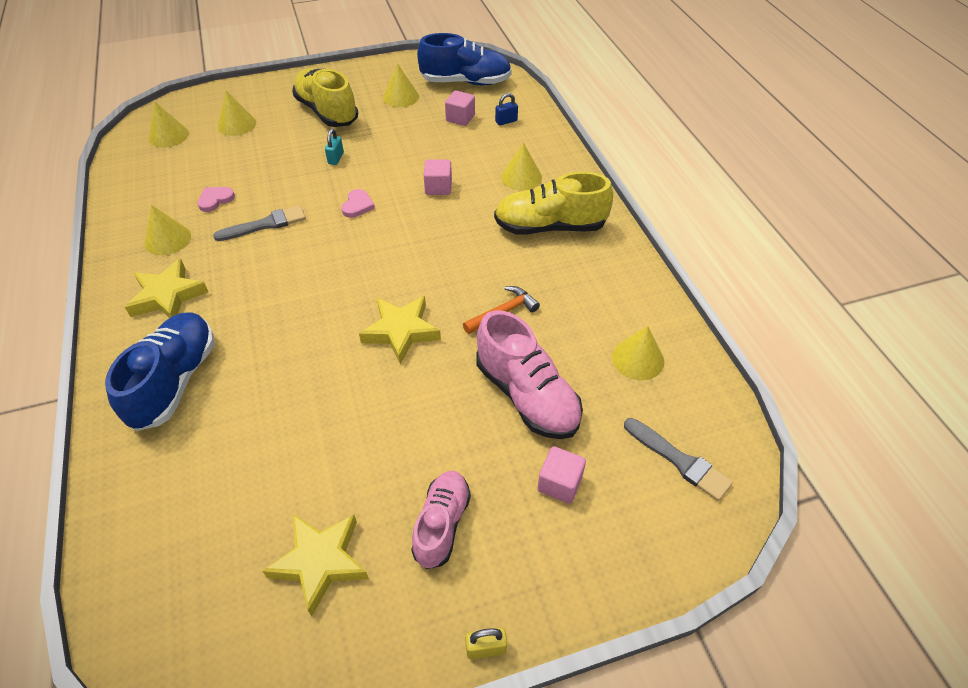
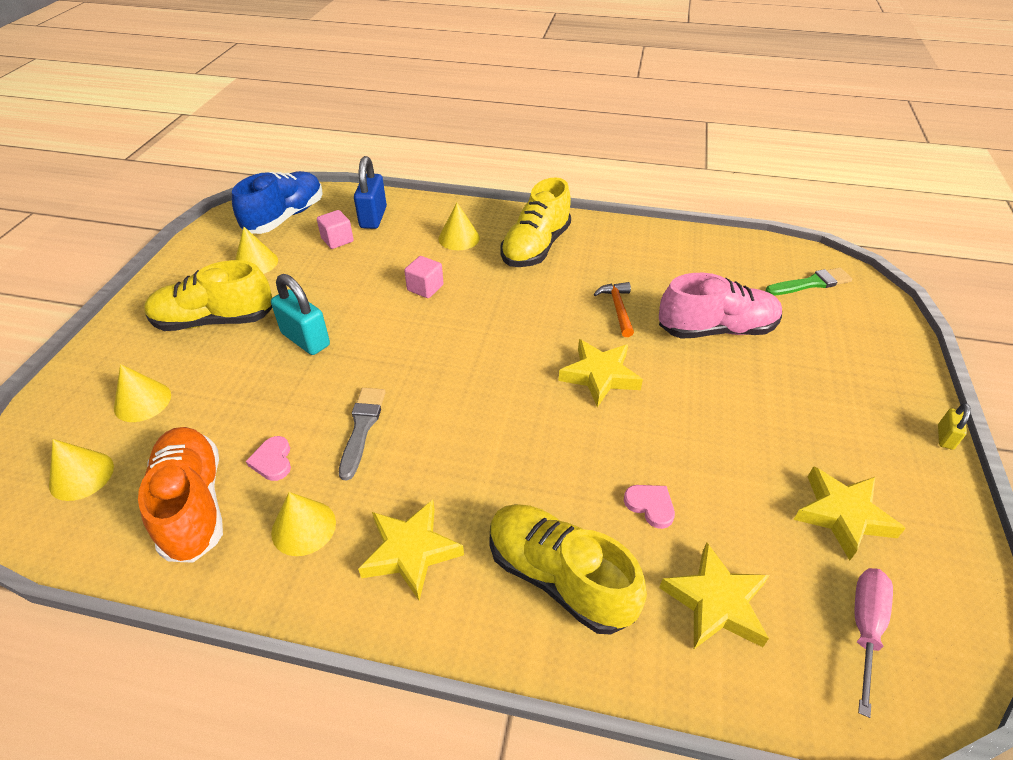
camera: 60 degrees left, 5 degrees down
(166, 187) = (193, 504): none -> orange shoe
(175, 381) = (559, 577): blue shoe -> yellow shoe
(185, 485) = (716, 602): none -> yellow star
(197, 603) = (865, 626): none -> pink screwdriver
(336, 158) = (305, 339): turquoise padlock -> turquoise padlock, size x1.95
(357, 205) = (399, 348): pink heart -> pink heart (650, 506)
(442, 524) = (826, 423): pink shoe -> none
(506, 121) = (373, 217): blue padlock -> blue padlock, size x1.95
(559, 483) = (809, 345): pink cube -> none
(638, 359) = (709, 263): yellow cone -> none
(679, 461) = (811, 283): grey brush -> green brush

